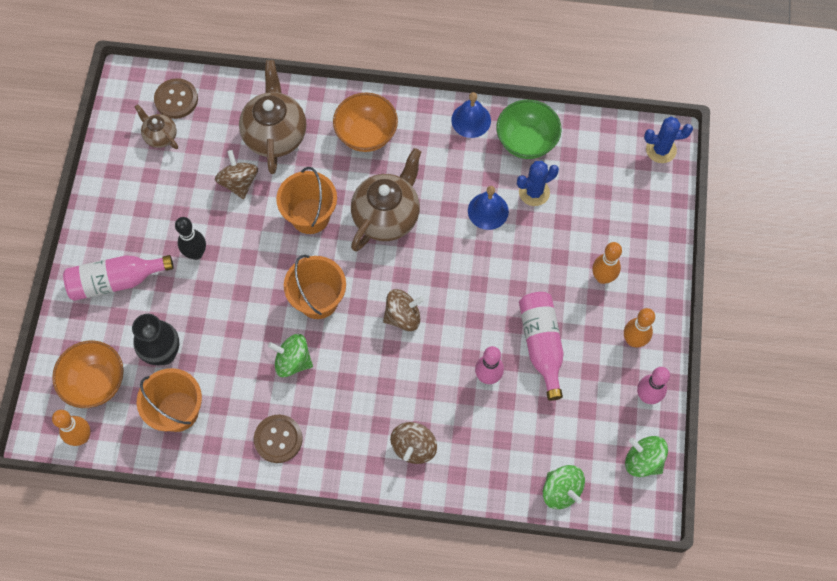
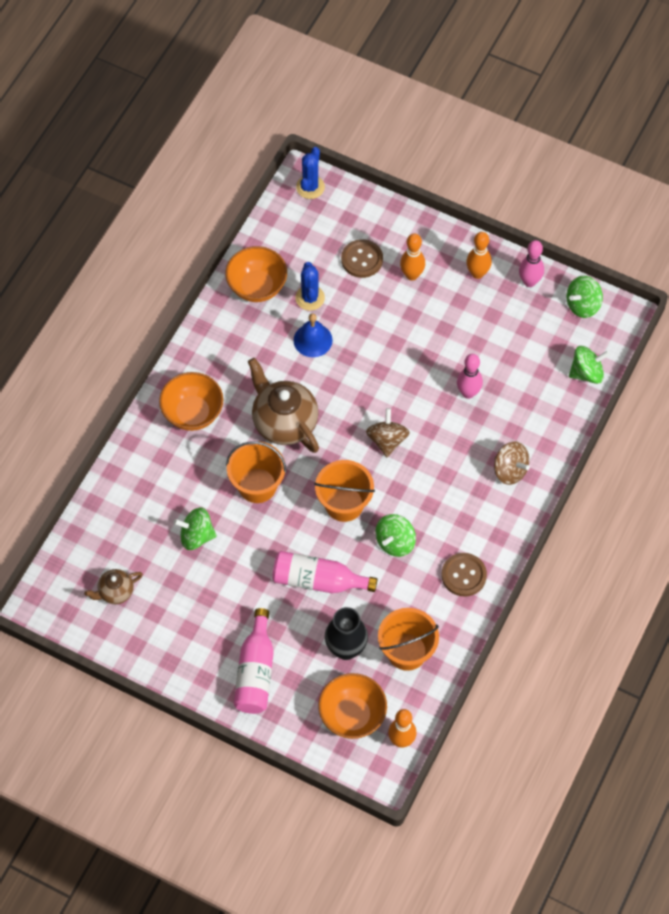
camera: 70 degrees left, 5 degrees down
(176, 99) = (80, 567): brown button -> brown button (362, 259)
(196, 253) = (255, 594): black bowling pin -> none
(239, 182) = (196, 536): brown spinning top -> green spinning top
(275, 134) = (158, 490): brown teapot -> none
(471, 120) = (216, 323): blue bell -> none
(526, 141) = (257, 286): green bowl -> orange bowl
(541, 345) = (455, 342): pink bottle -> pink bottle (318, 580)

